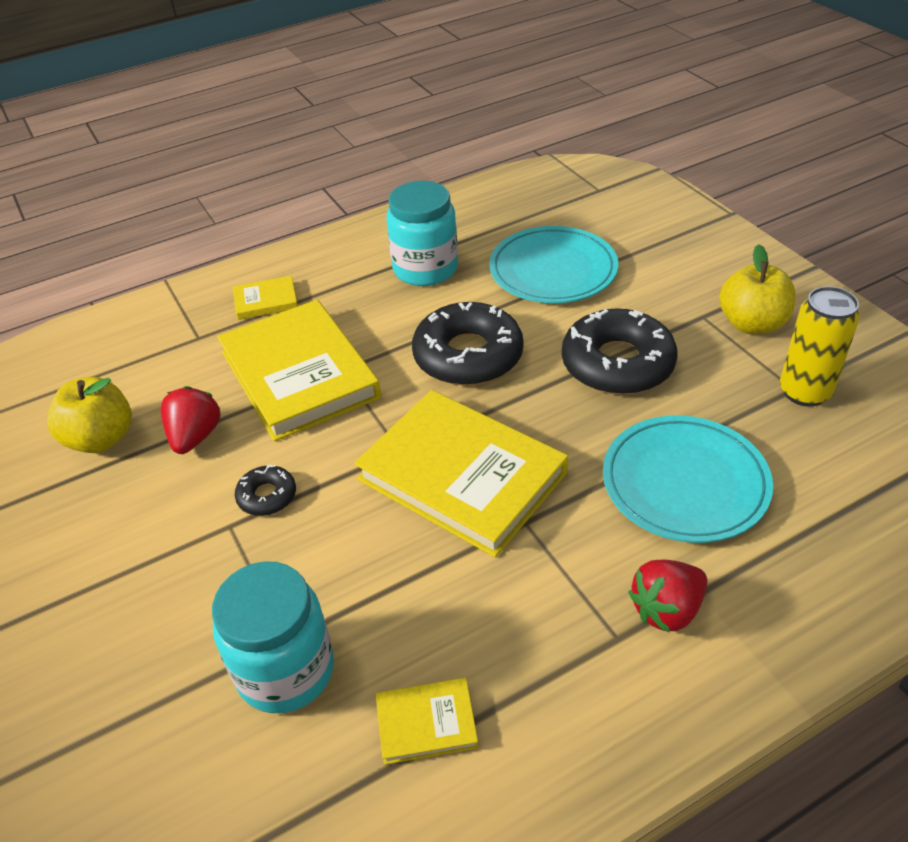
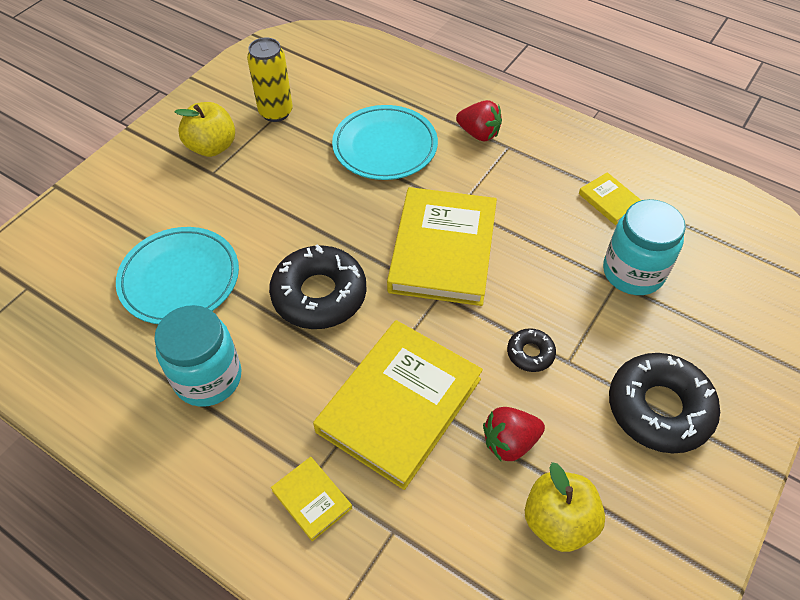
camera: 120 degrees left, 10 degrees up
(617, 363) = (288, 204): black donut -> black donut (659, 408)

